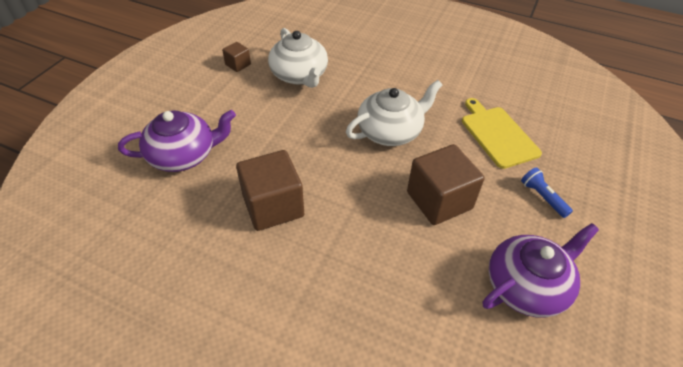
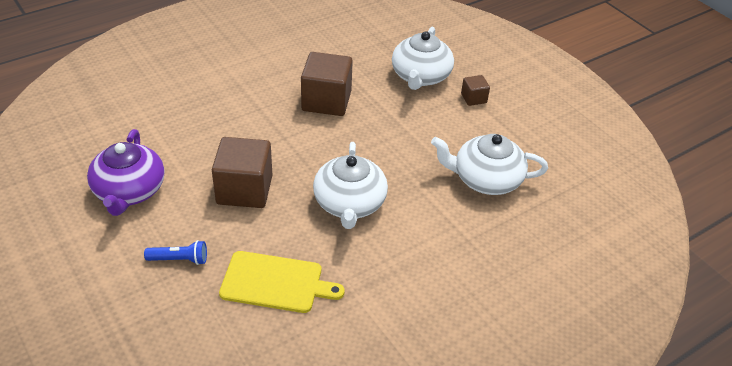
camera: 120 degrees right, 5 degrees down
(183, 155) = (420, 76): purple teapot -> white teapot
(238, 64) = (533, 144): brown cube -> brown cube (473, 98)

